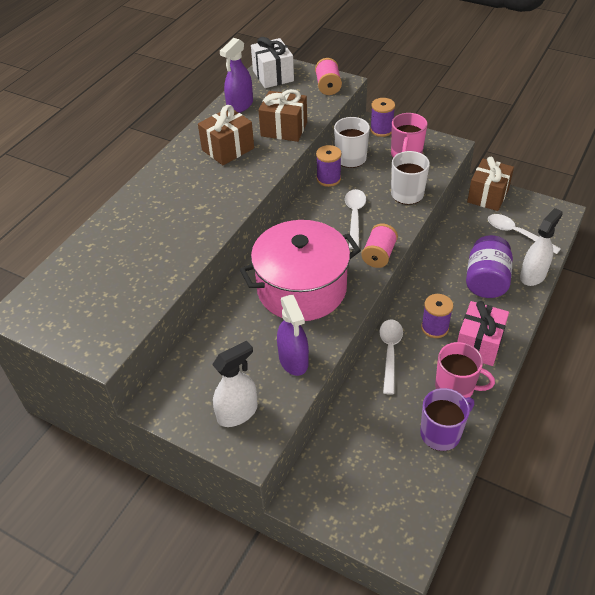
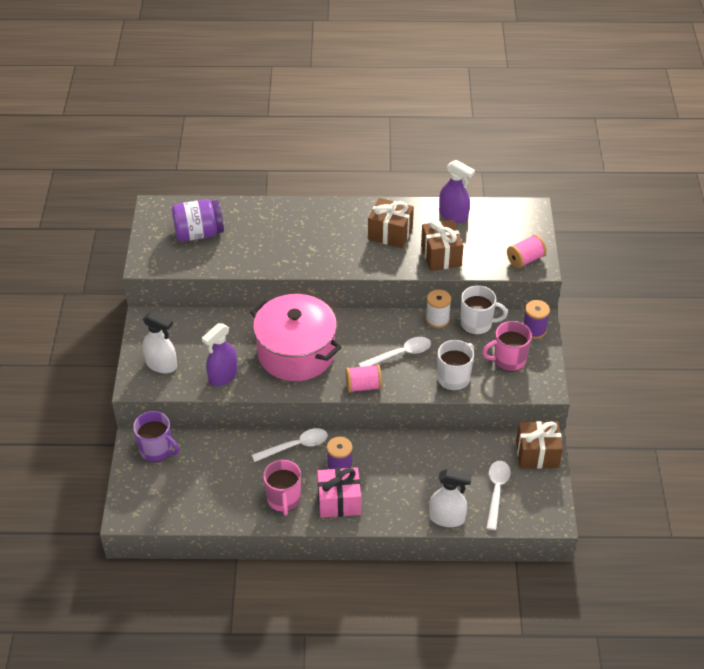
camera: 60 degrees right, 0 degrees up
(240, 106) = (453, 215): purple spray bottle -> purple spray bottle turned 150 degrees counterclockwise
(273, 76) = (513, 218): white gift -> none
(328, 179) = (437, 319): purple spool -> white spool
(441, 433) = (234, 504): purple mug -> purple mug (157, 450)
(486, 281) = (417, 486): purple jar -> purple jar (199, 233)

